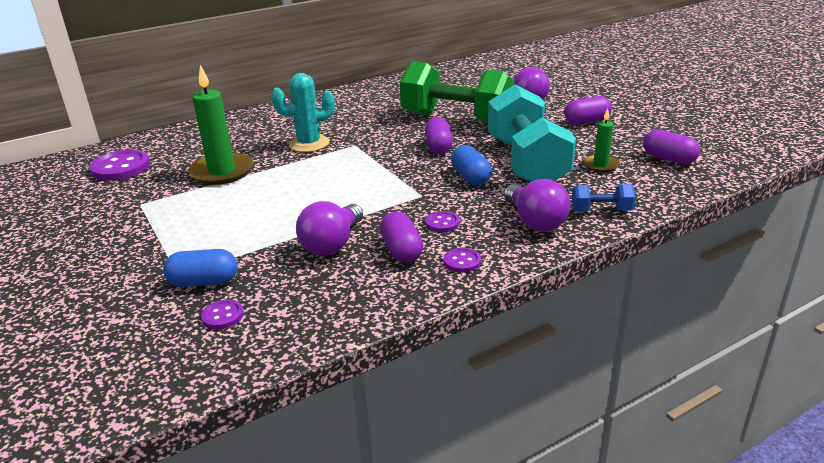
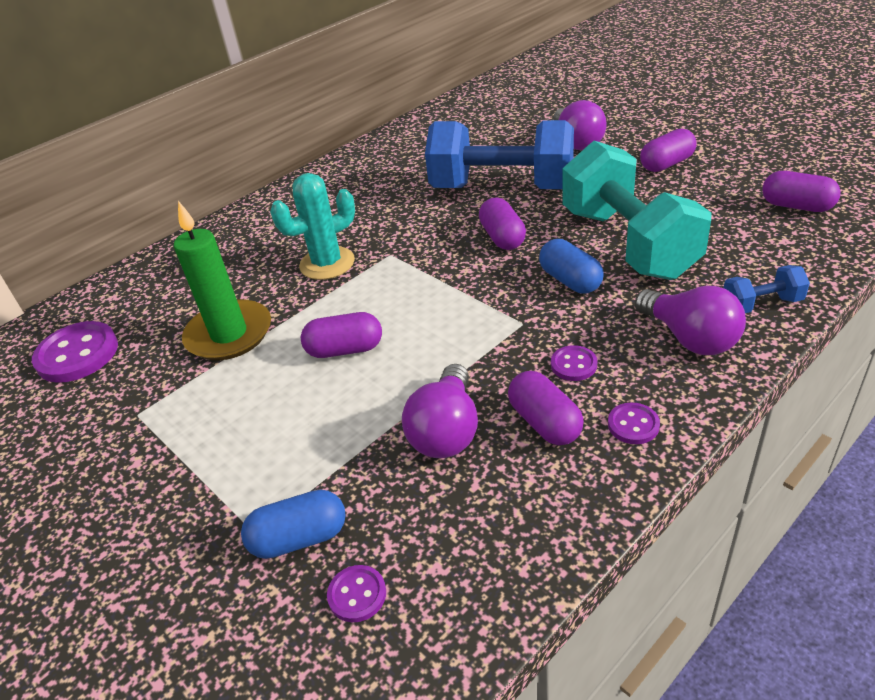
camera: 10 degrees left, 10 degrees up
(292, 191) = (345, 349): none -> purple capsule
(456, 119) = (502, 188): green dumbbell -> blue dumbbell
(600, 165) = (721, 231): green candle -> none

